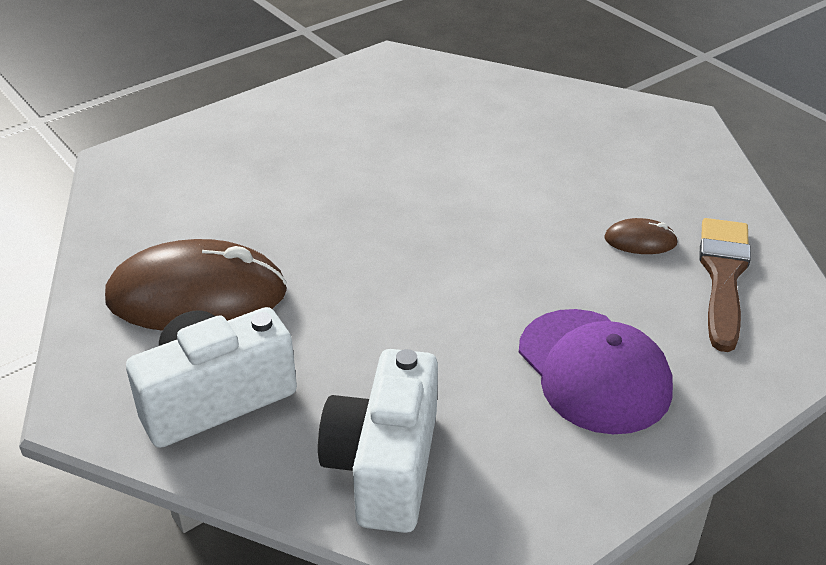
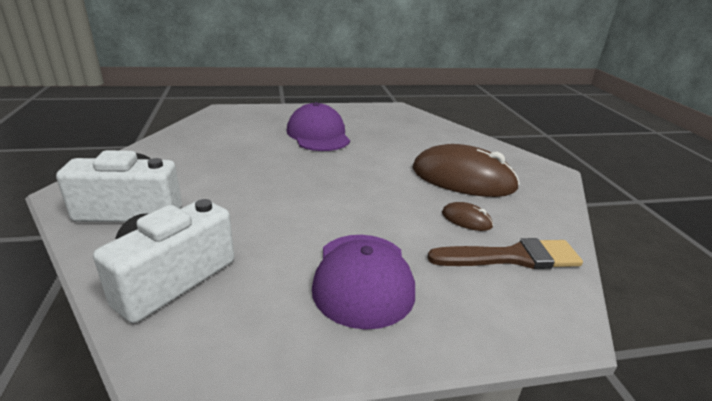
camera: 25 degrees right, 10 degrees down
(197, 295) = (185, 166): brown mouse -> brown mouse (463, 178)
(327, 160) = (318, 135): none -> purple cap
(723, 276) = (512, 257): brown brush -> brown brush turned 45 degrees clockwise

